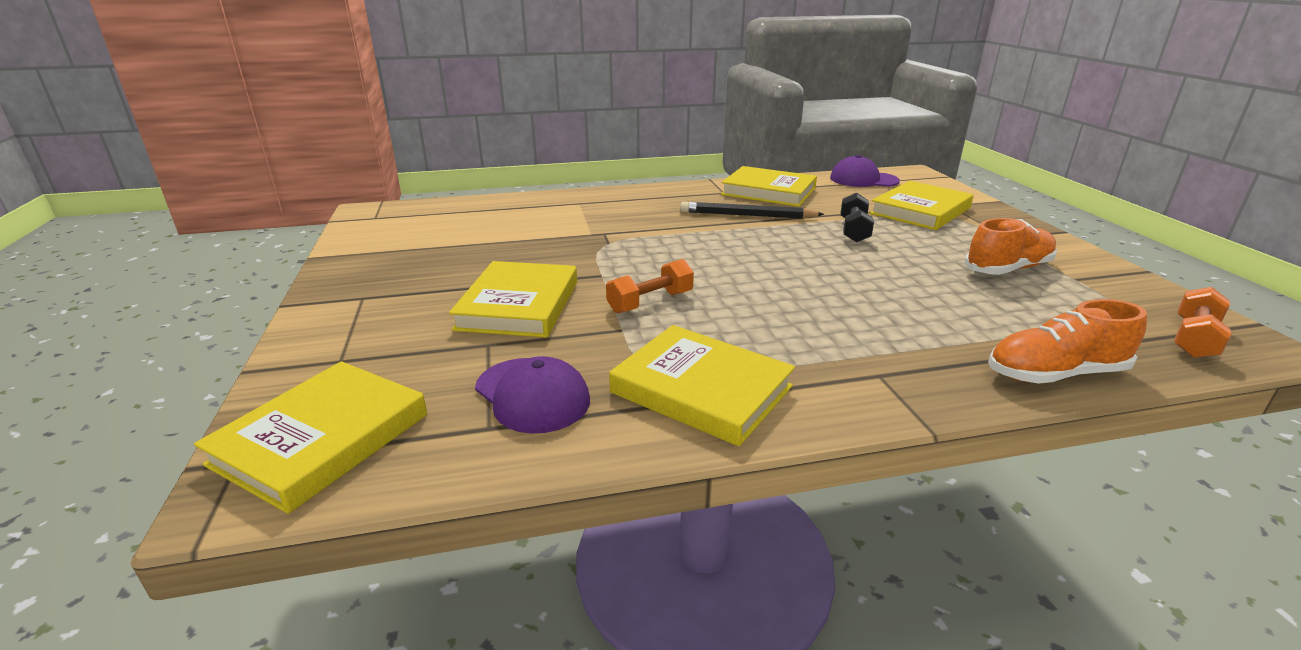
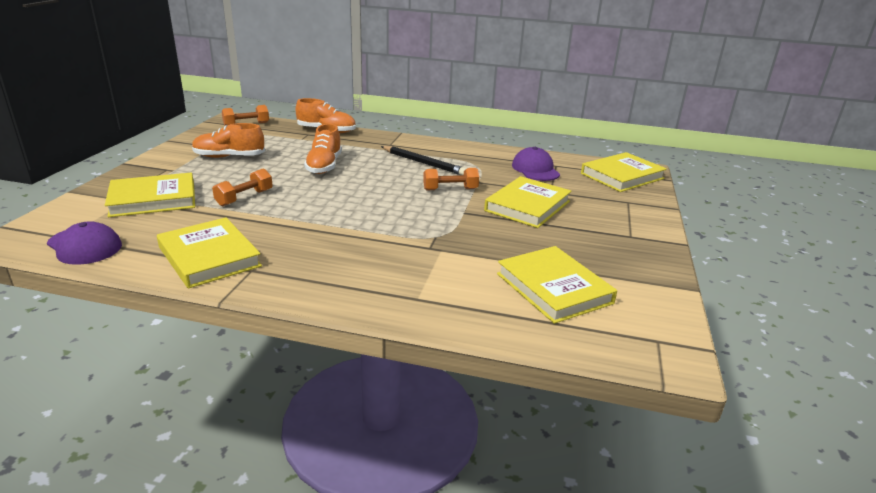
camera: 155 degrees left, 0 degrees up
(701, 389) = (465, 156): yellow book -> yellow book (554, 288)
(747, 215) = (288, 233): black pencil -> black pencil (423, 163)
(854, 230) = (244, 198): black dumbbell -> orange dumbbell
(873, 291) = (324, 166): none -> orange shoe

